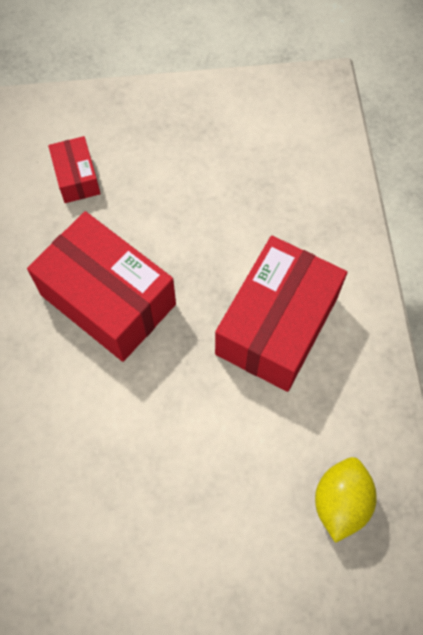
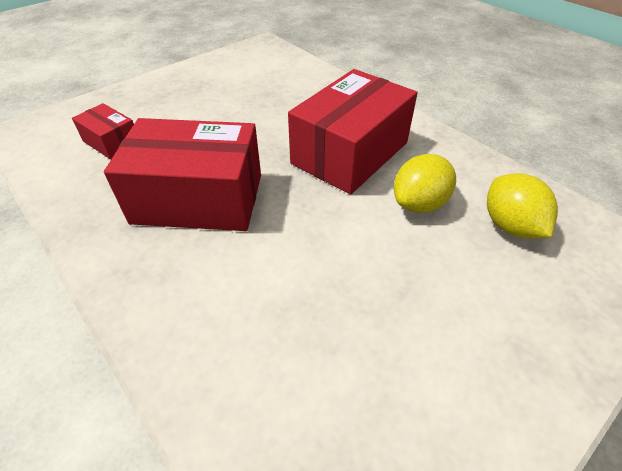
camera: 35 degrees left, 20 degrees down
(277, 326) = (350, 153): red box -> red box turned 45 degrees clockwise
(285, 427) = (419, 204): none -> yellow lemon

